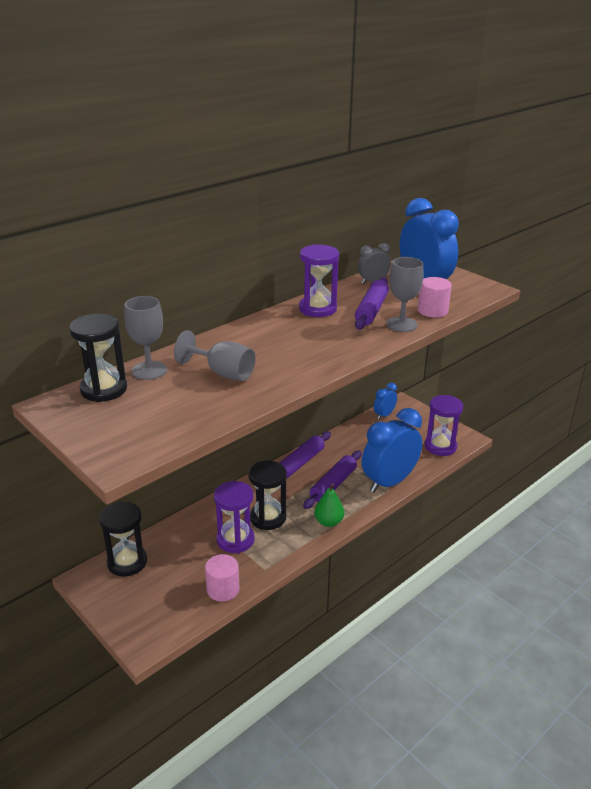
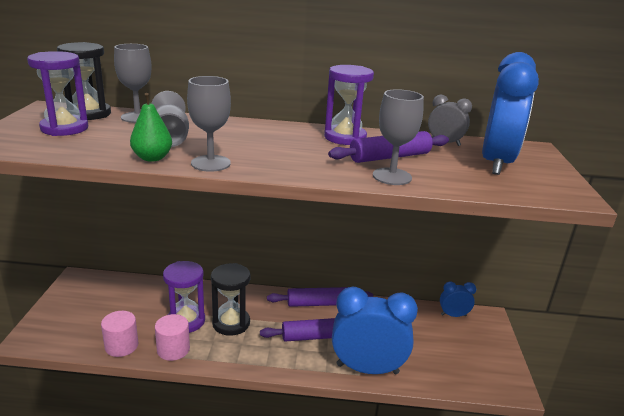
camera: 45 degrees right, 5 degrees down
(127, 562) = (110, 286): black hourglass -> none
(298, 375) = (210, 163): none -> grey goblet
(328, 522) = (266, 360): green pear -> green pear (152, 158)
(432, 311) = (452, 182): pink cylinder -> pink cylinder (173, 349)
(440, 446) = (469, 376): purple hourglass -> purple hourglass (64, 128)

